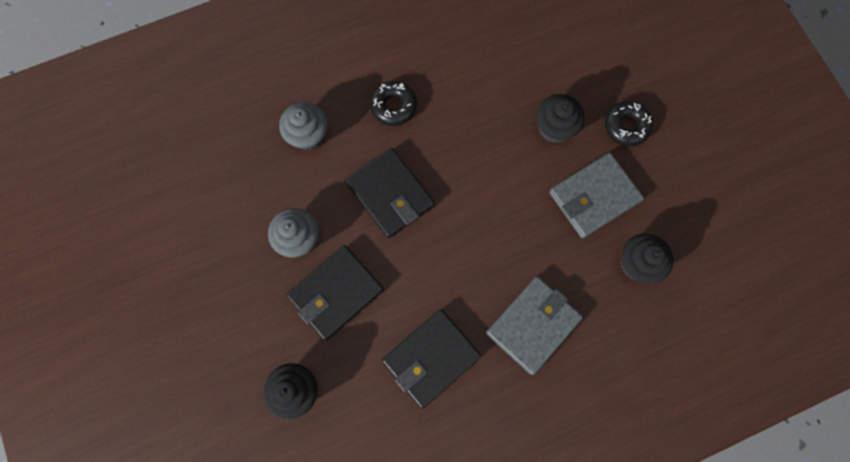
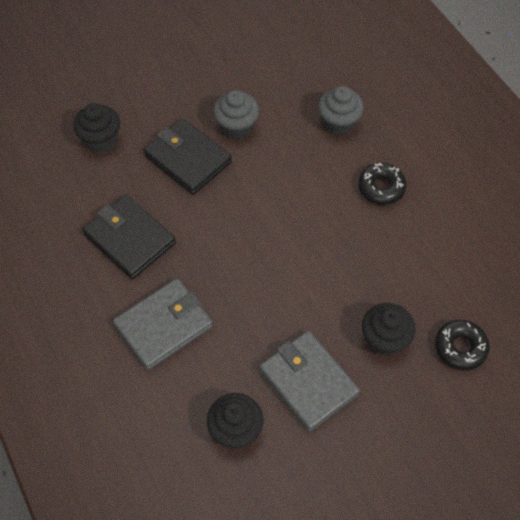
camera: 85 degrees right, 15 degrees down
(390, 194) = (287, 193): black wallet -> none
(533, 325) = (164, 326): grey wallet -> grey wallet turned 75 degrees counterclockwise
(626, 126) = (400, 416): black donut -> black donut (460, 347)

